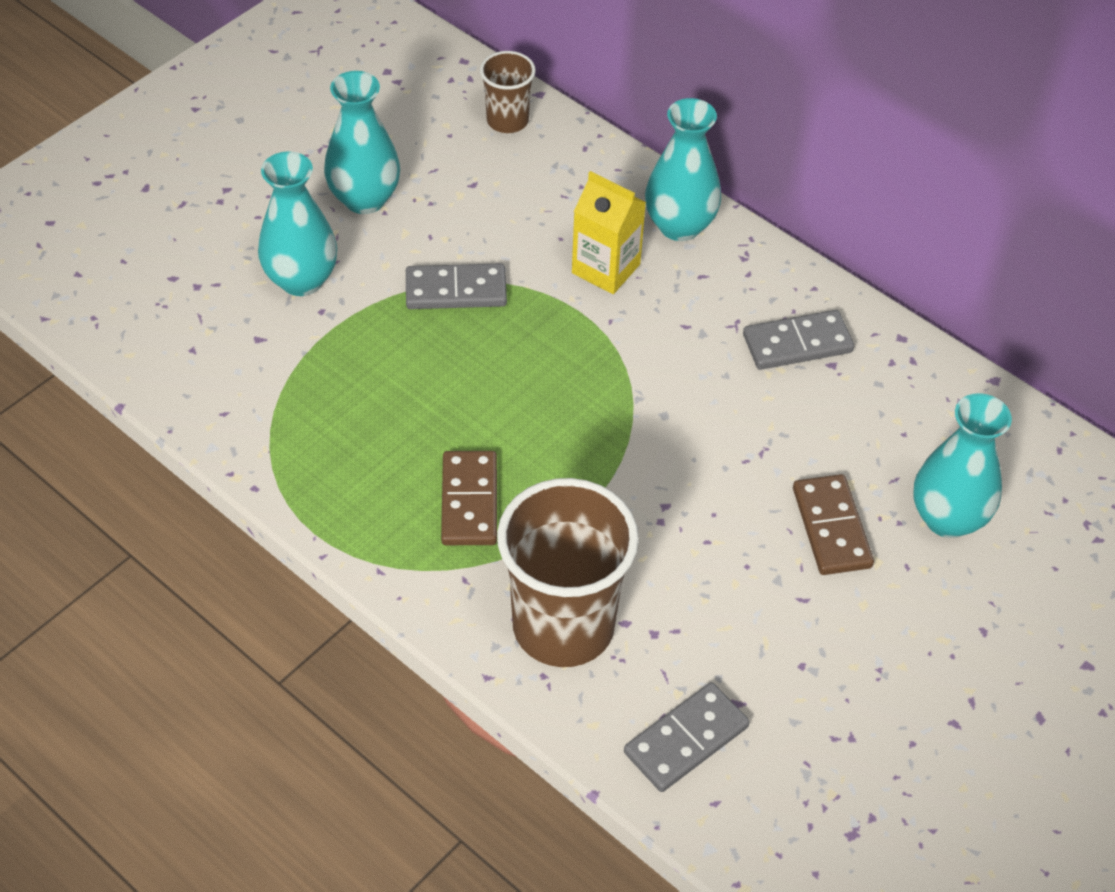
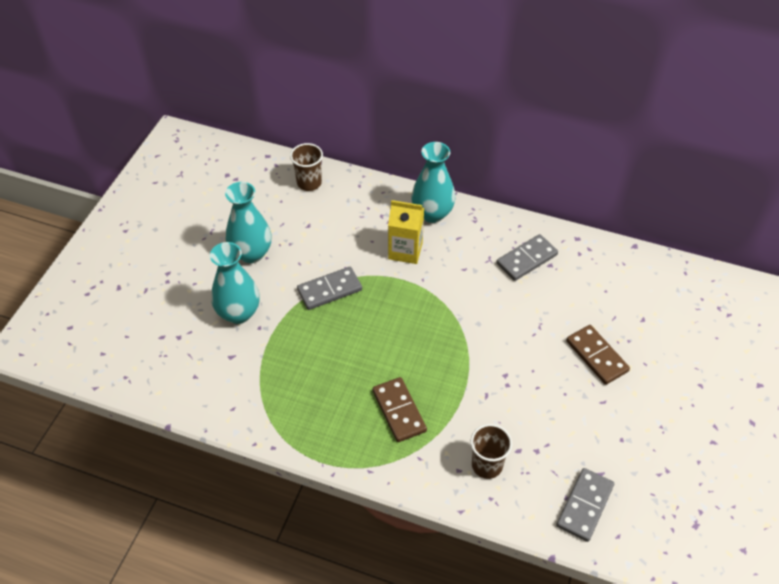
camera: 20 degrees left, 0 degrees up
(563, 626) = (487, 465): brown cup -> brown cup, size x0.51
(947, 518) = (651, 330): turquoise vase -> none

